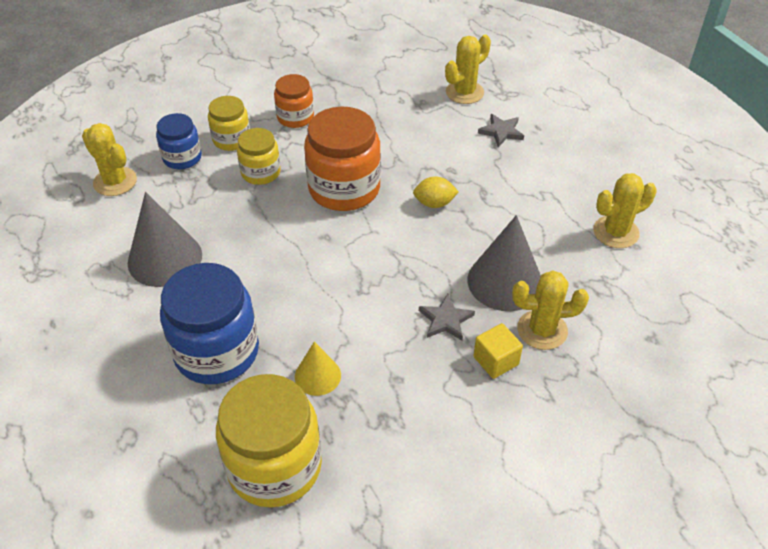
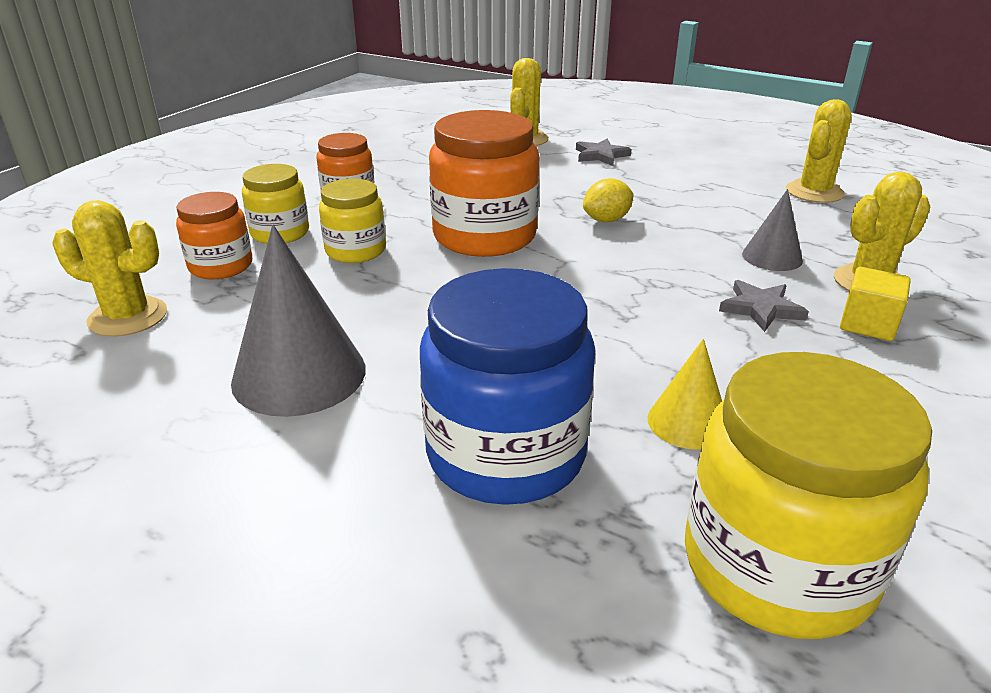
camera: 30 degrees left, 15 degrees down
(182, 158) = (221, 266): blue jar -> orange jar
(505, 281) = (772, 257): grey cone -> grey cone, size x0.56

